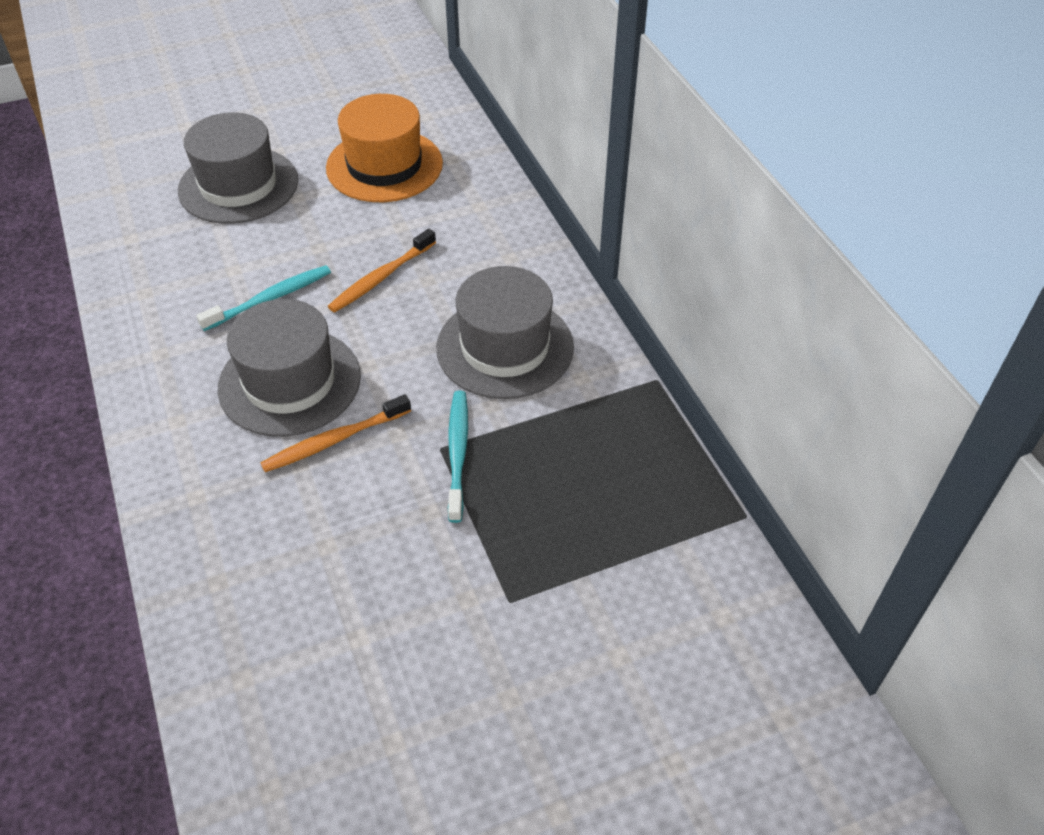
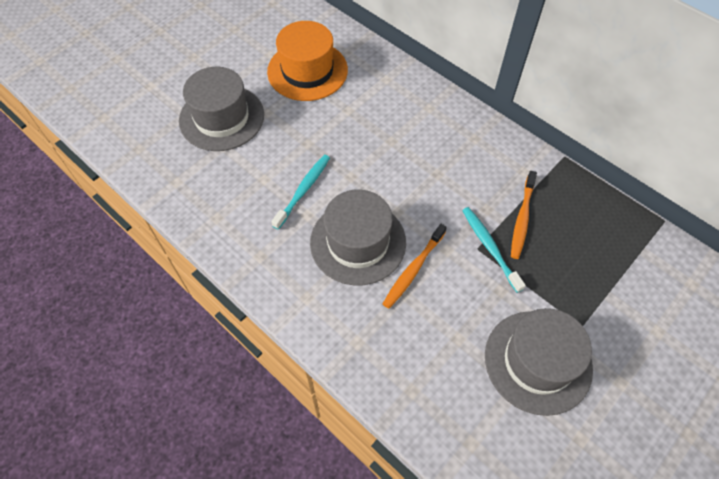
camera: 25 degrees left, 10 degrees up
(381, 278) = (362, 150): orange toothbrush -> orange toothbrush (522, 219)
(505, 347) = (468, 168): grey hat -> grey hat (538, 361)

